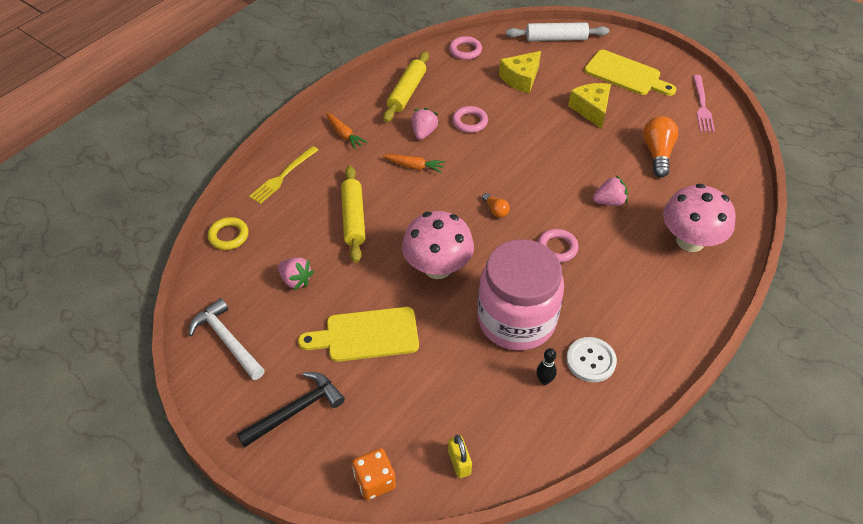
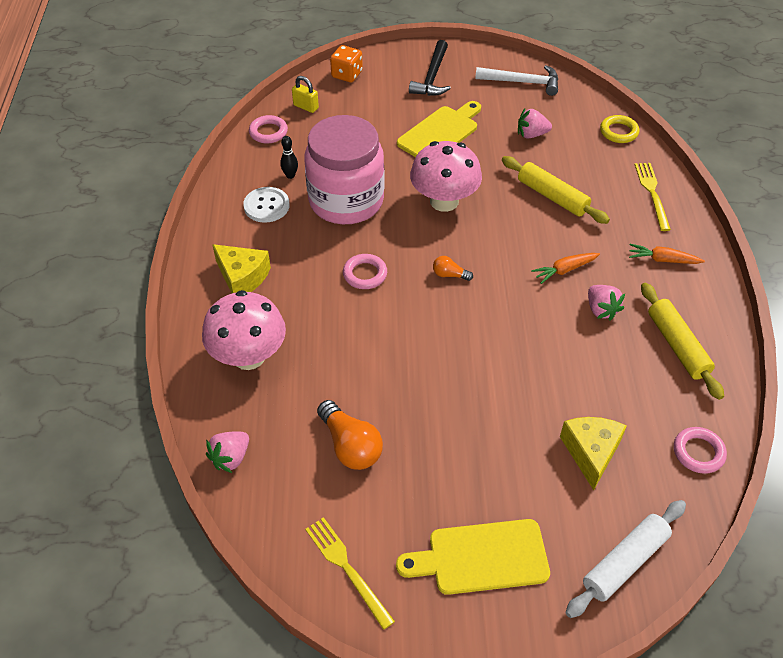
camera: 140 degrees right, 0 degrees up
(470, 122) = (575, 352): pink ring -> pink ring (268, 132)
(591, 110) = (471, 461): yellow cheese -> yellow cheese (242, 277)
(609, 202) = (355, 350): pink strawberry -> pink strawberry (231, 458)
(702, 105) = (347, 568): pink fork -> yellow fork

